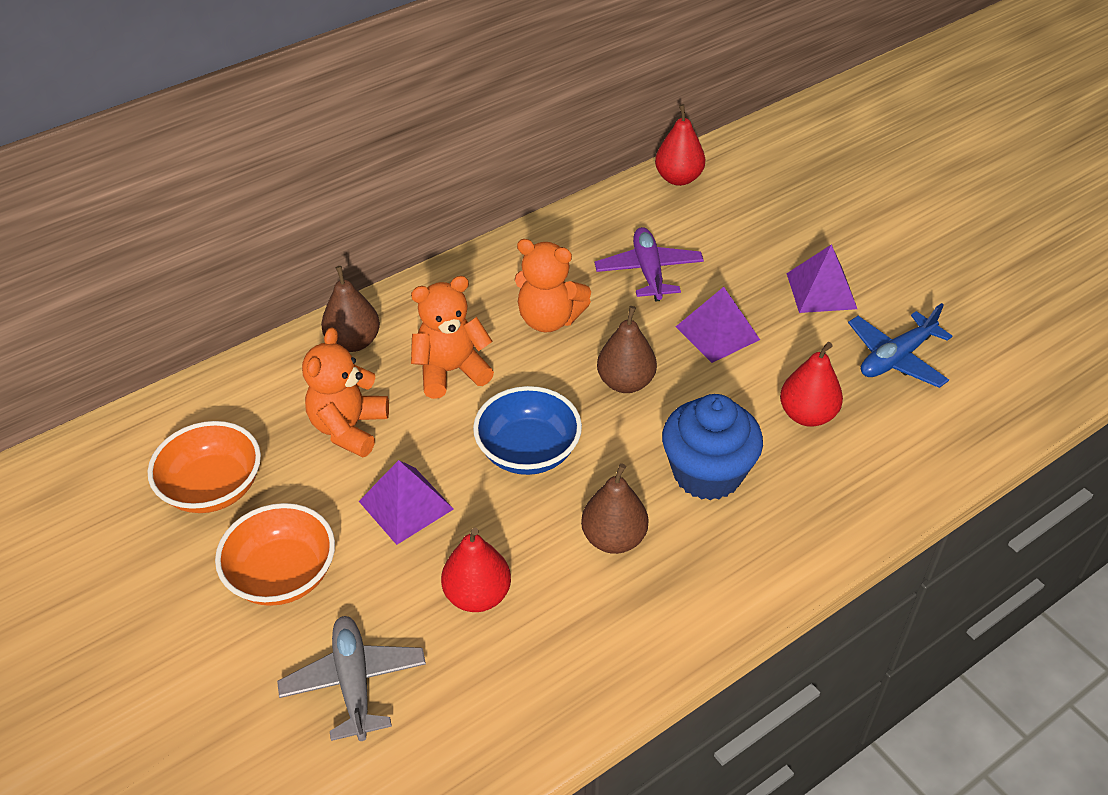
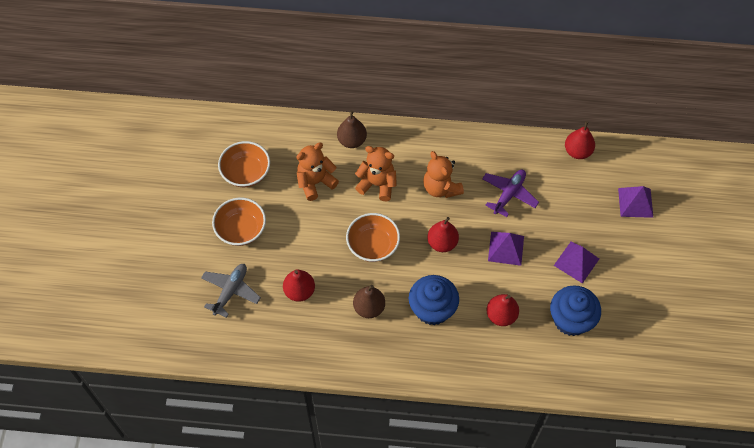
camera: 40 degrees right, 15 degrees up
(406, 505) = (307, 233): purple pyramid -> purple pyramid (635, 202)
(528, 451) = (373, 245): blue bowl -> orange bowl
(625, 382) = (442, 243): brown pear -> red pear
(896, 358) = (571, 320): blue plane -> blue cupcake

